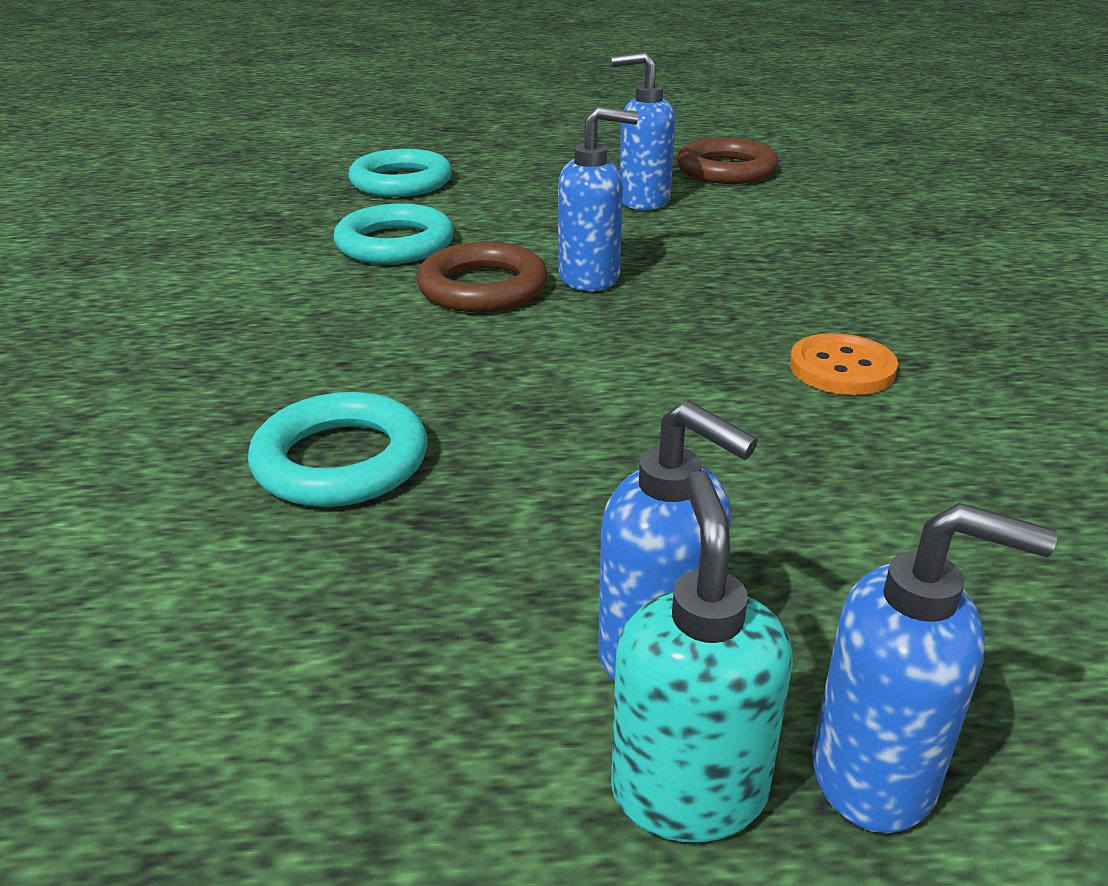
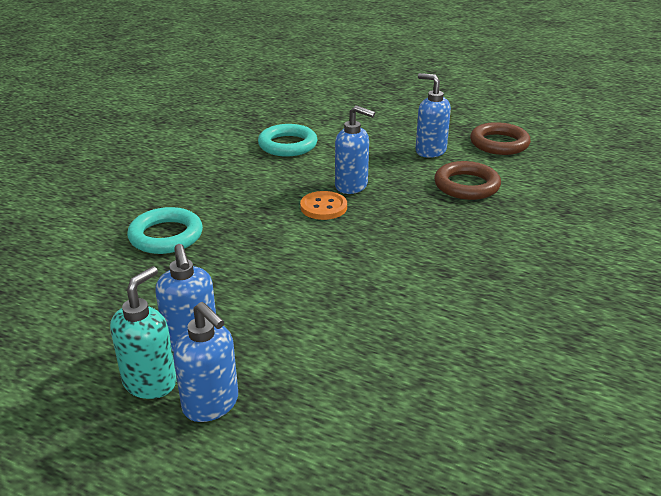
camera: 30 degrees right, 0 degrees up
(401, 182) = (327, 111): turquoise ring -> none
(483, 288) = (299, 178): brown ring -> brown ring (466, 185)
(842, 368) = (407, 264): orange button -> orange button (323, 207)

